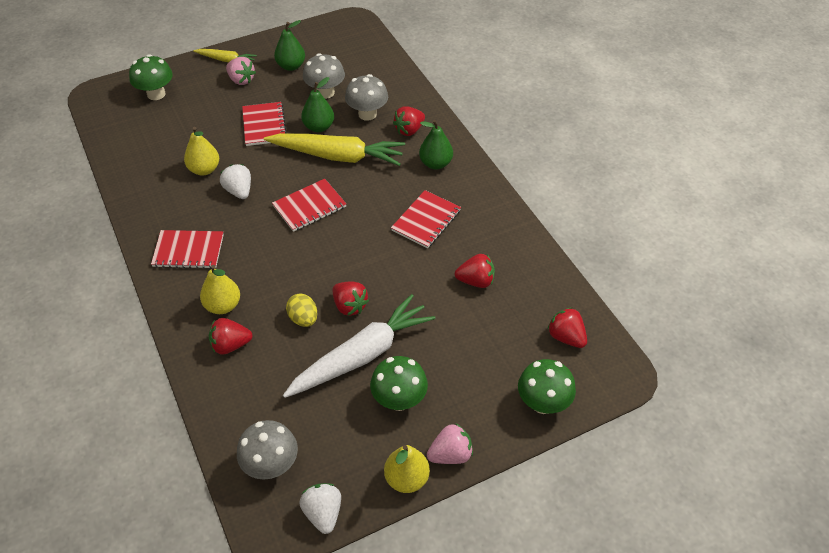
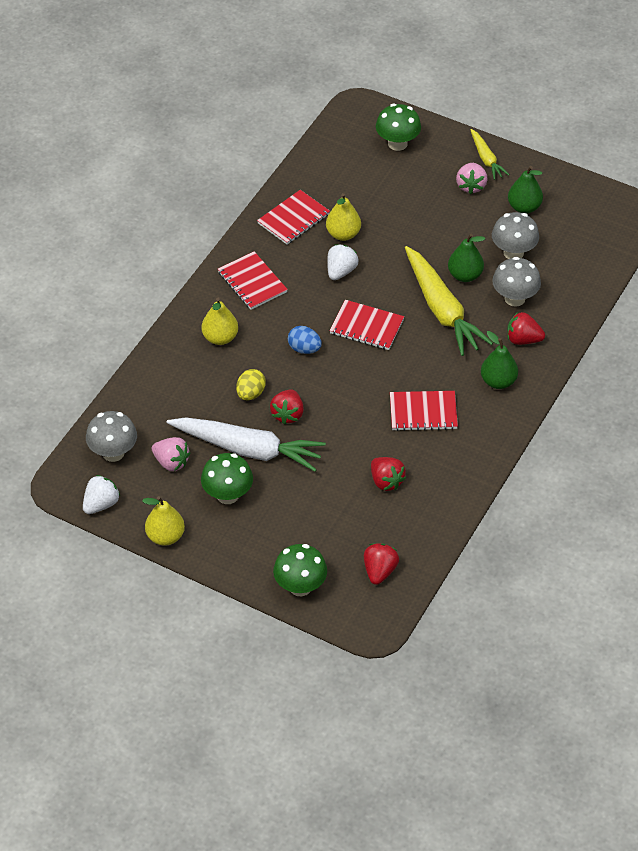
camera: 55 degrees right, 0 degrees up
(230, 345) = (189, 366): red strawberry -> none
(264, 125) = (431, 238): red notebook -> red notebook (293, 219)
(292, 256) = (304, 349): none -> blue egg
(450, 454) = (206, 552): pink strawberry -> pink strawberry (171, 462)

